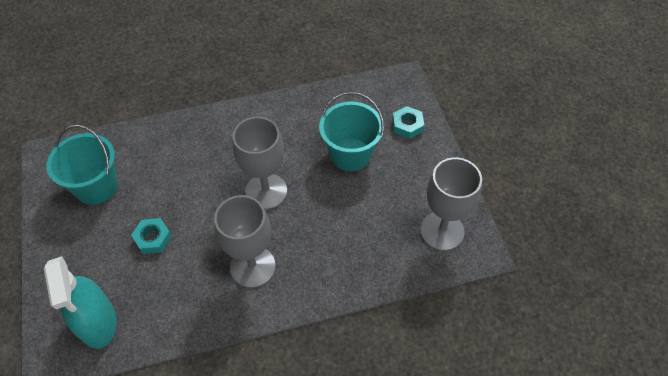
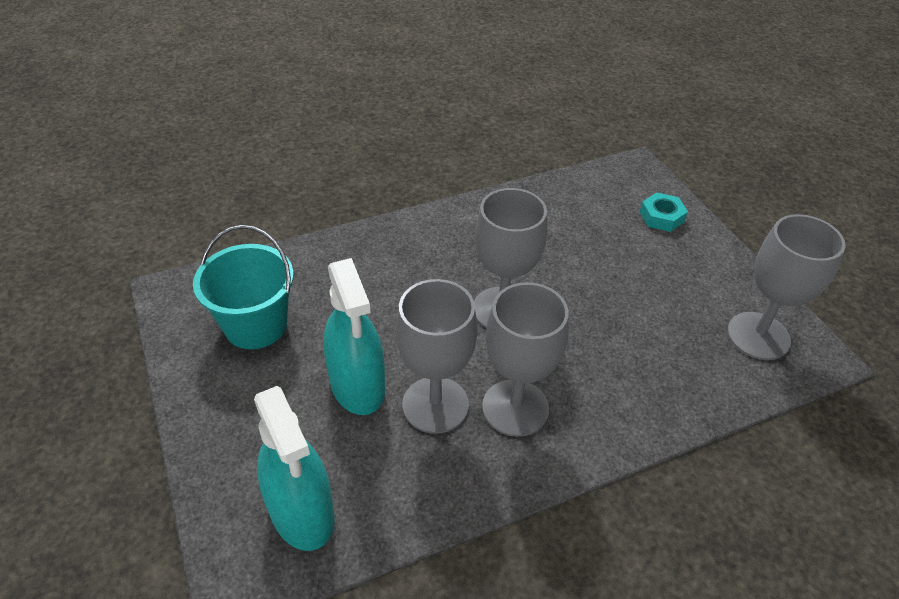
camera: 10 degrees left, 10 degrees down
(153, 238) = (357, 385): turquoise nut -> turquoise spray bottle
(200, 258) = (435, 405): none -> grey goblet
(350, 154) = (601, 256): turquoise bucket -> none

